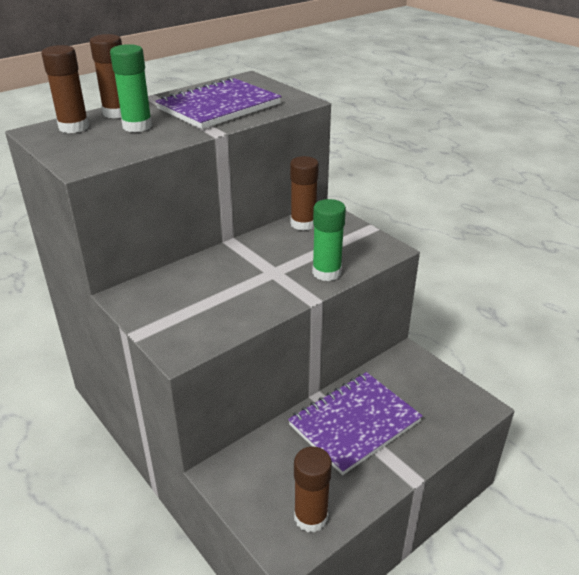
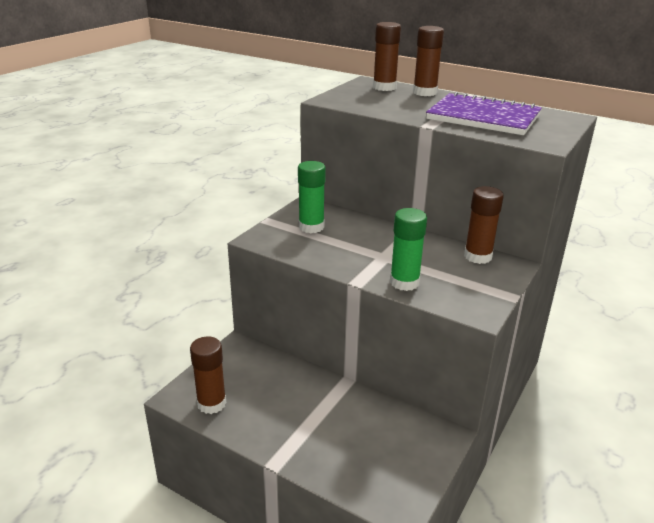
camera: 70 degrees right, 5 degrees down
(137, 126) = (408, 101): green glue stick -> green glue stick (311, 227)
(354, 423) = (324, 411): purple notebook -> none

